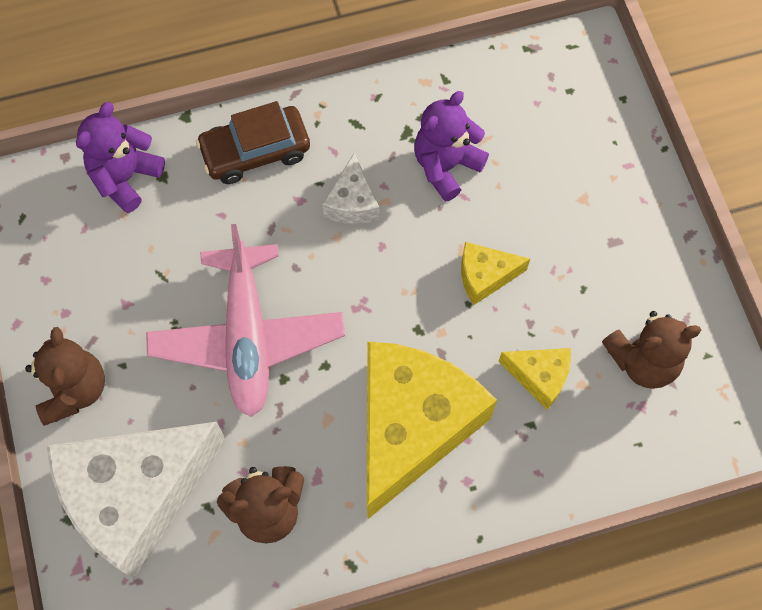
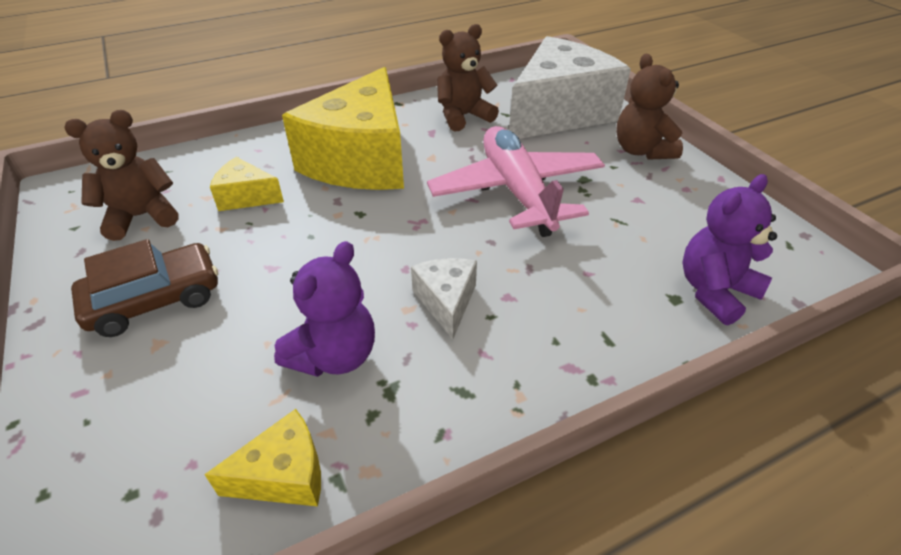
camera: 170 degrees right, 25 degrees down
(125, 177) = (714, 291): purple teddy bear -> purple teddy bear turned 150 degrees counterclockwise
(255, 151) = (581, 338): brown car -> brown car (155, 300)
(485, 276) = (291, 257): yellow cheese -> yellow cheese (284, 475)

